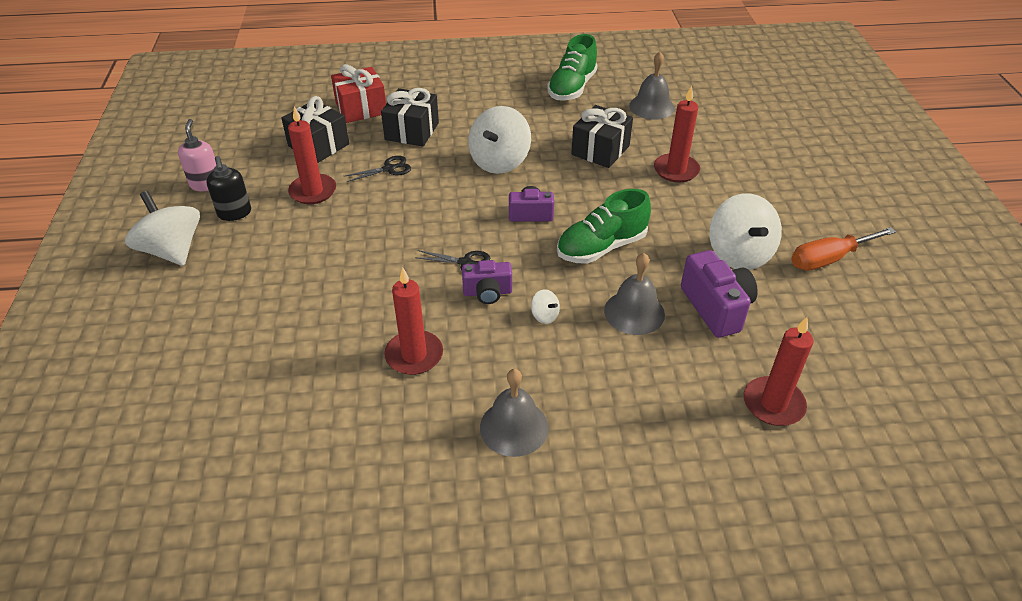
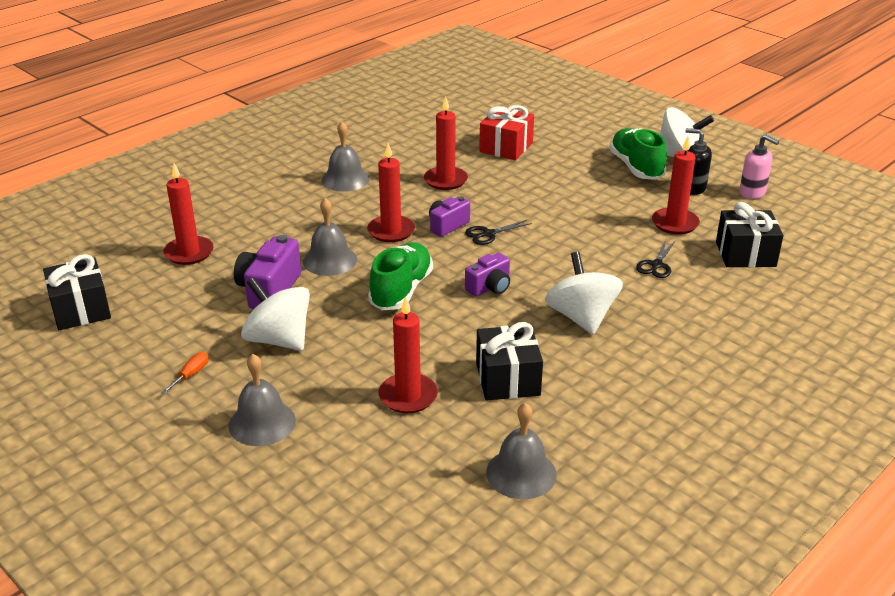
camera: 140 degrees right, 10 degrees down
(361, 108) = (786, 302): red gift -> red gift (506, 147)
(412, 131) = (702, 305): black gift -> black gift (81, 310)
(544, 316) = (391, 231): white spinning top -> red candle
(572, 88) = (644, 449): green shoe -> green shoe (636, 167)
(716, 308) = (269, 290): purple camera -> purple camera turned 75 degrees clockwise
(790, 199) = (262, 423): none -> grey bell
(828, 259) = (191, 374): orange screwdriver -> orange screwdriver, size x0.50

